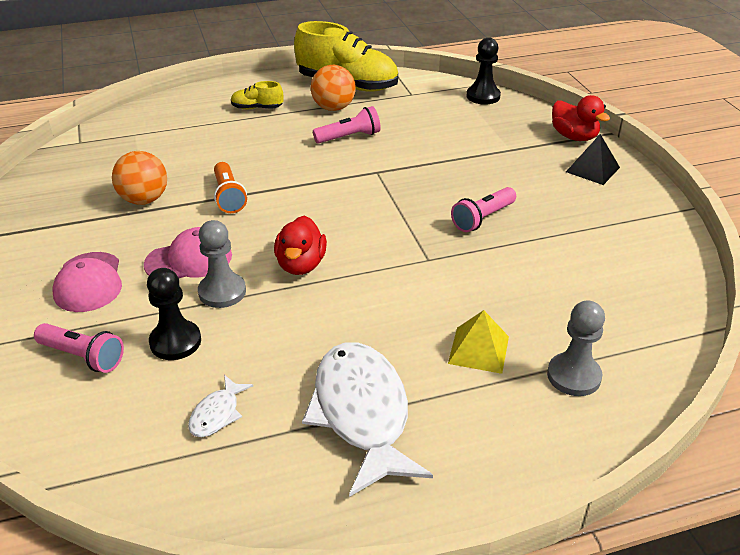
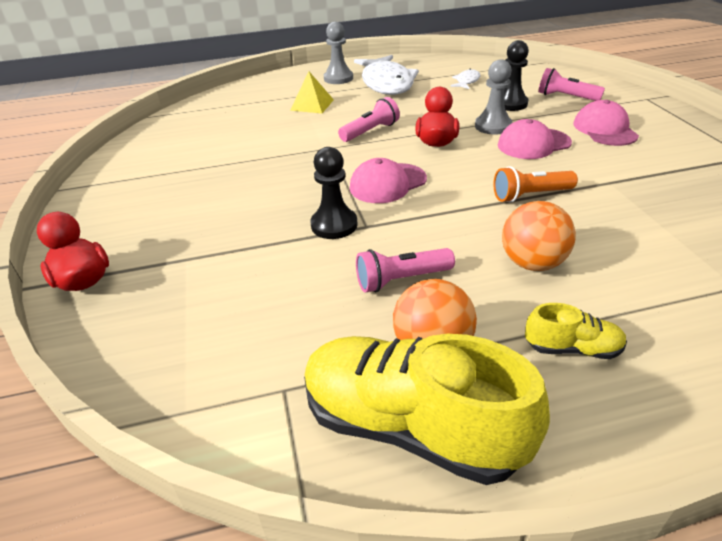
camera: 175 degrees left, 0 degrees up
(144, 200) = (622, 191): orange ball -> orange ball (532, 263)
(229, 196) = (530, 195): orange flashlight -> orange flashlight turned 90 degrees counterclockwise
(359, 210) = (387, 183): none -> pink cap
(483, 96) = (152, 379): black pawn -> black pawn (334, 225)
(483, 218) = (268, 177): pink flashlight -> pink flashlight (370, 131)
(573, 376) = (261, 97): grey pawn -> grey pawn (338, 78)
(592, 169) = (110, 230): black pyramid -> none

